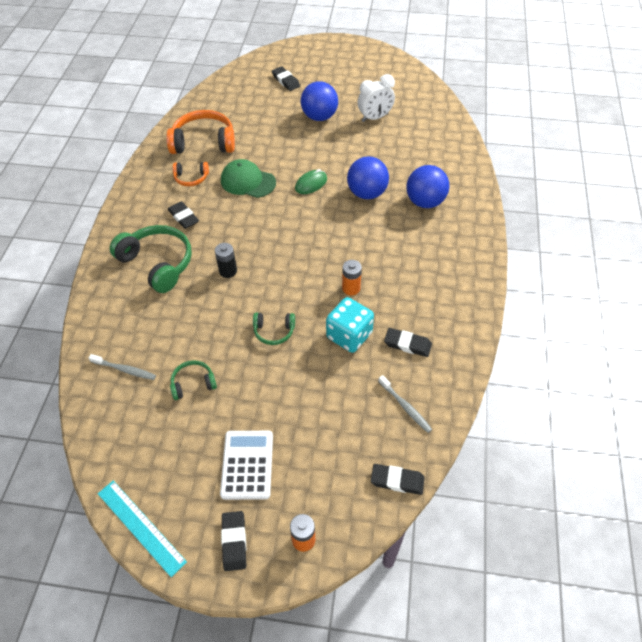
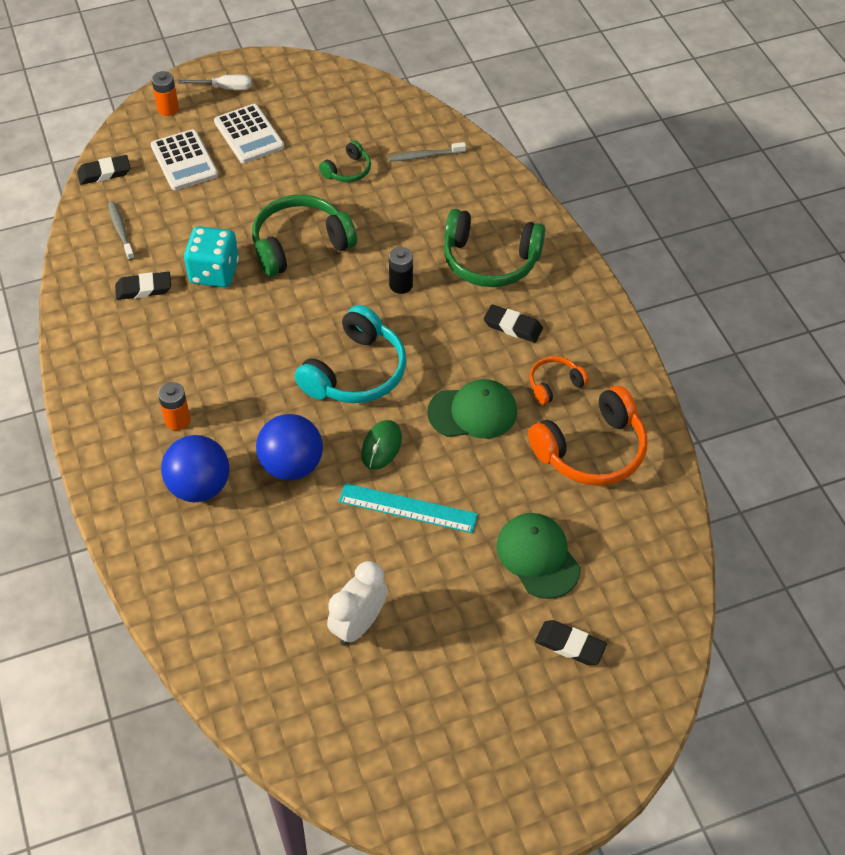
camera: 150 degrees right, 0 degrees up
(141, 527) = (308, 69): turquoise ruler -> turquoise ruler (408, 508)
(234, 542) = (225, 88): black eraser -> white screwdriver
(271, 112) = (538, 557): none -> green cap
(274, 331) = (300, 245): green headphones -> green headphones, size x1.93
(297, 228) = (355, 372): none -> turquoise headphones
(319, 117) = (453, 584): blue ball -> none
(320, 460) = (184, 161): none -> white calculator
(351, 288) = (240, 323): orange battery -> orange battery (177, 420)
(405, 407) = (121, 231): grey toothbrush -> grey toothbrush turned 45 degrees clockwise

